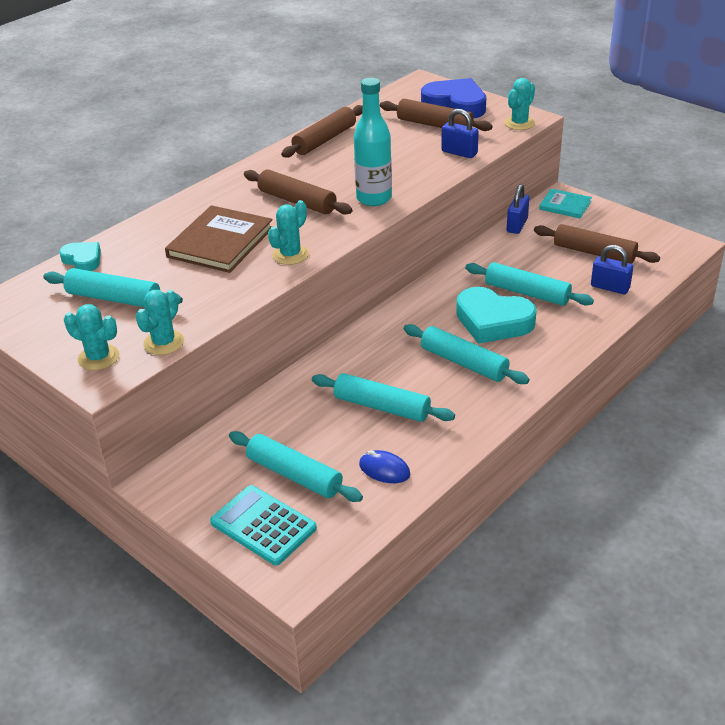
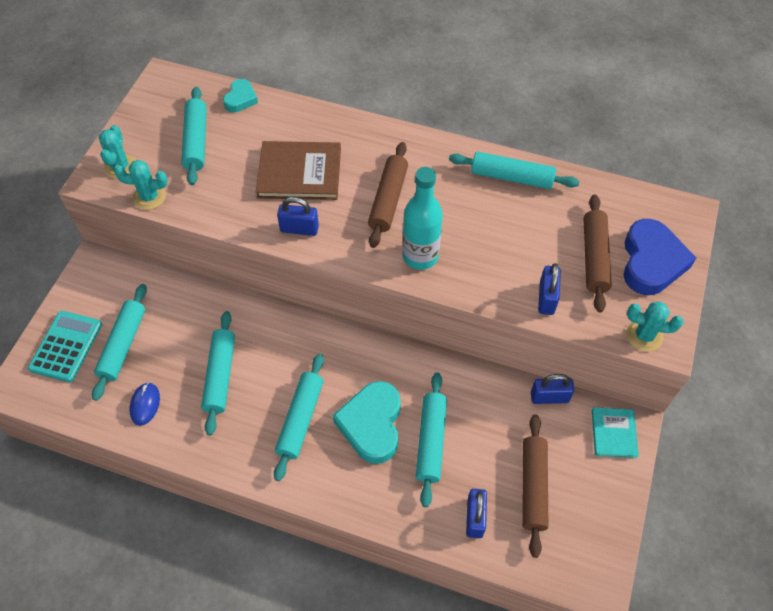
camera: 65 degrees right, 20 degrees up
(290, 255) = (299, 229): turquoise cactus -> blue padlock
(324, 140) = (512, 177): brown rolling pin -> turquoise rolling pin

